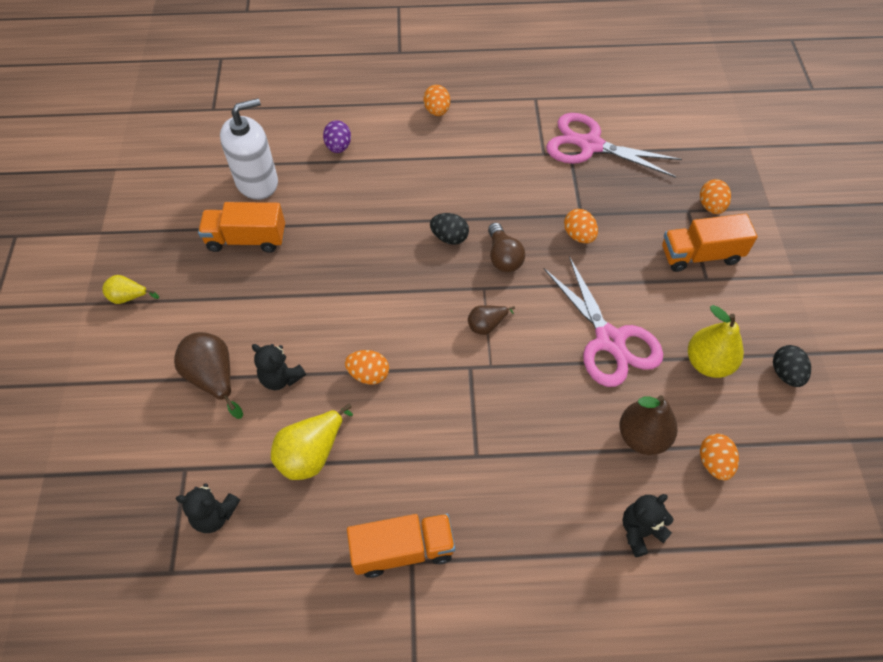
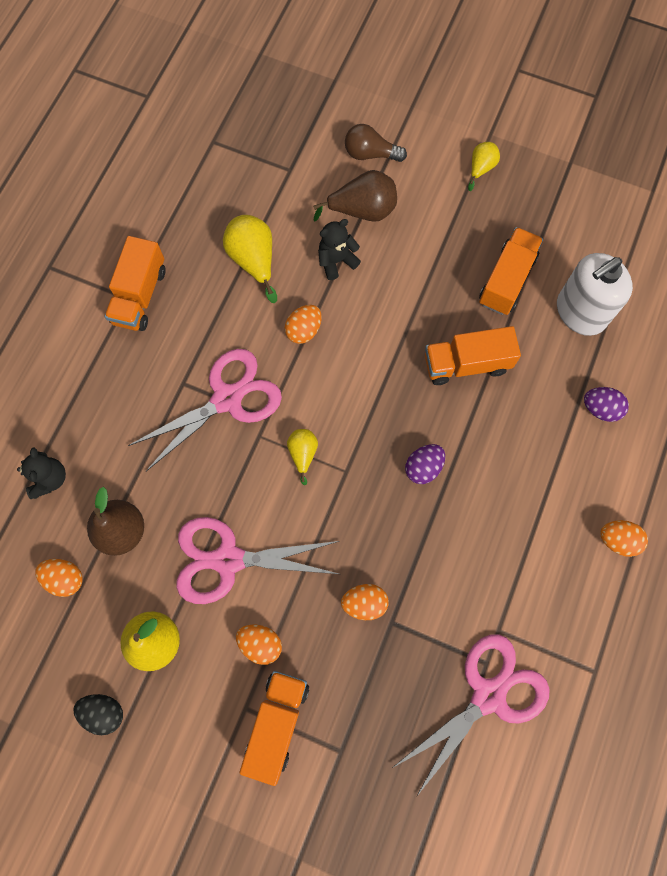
camera: 115 degrees right, 15 degrees up
(215, 515) = (240, 179): black teddy bear -> none
(257, 182) = (580, 312): white soap dispenser -> white soap dispenser turned 60 degrees clockwise
(341, 240) = (466, 364): none -> orange truck
(449, 237) = (423, 467): black egg -> purple egg
(470, 408) = (227, 398): none -> pink scissors
(487, 325) = (303, 453): brown pear -> yellow pear
(503, 257) = (374, 509): brown light bulb -> brown light bulb (370, 154)
(711, 206) = (334, 784): orange egg -> orange egg (260, 644)

